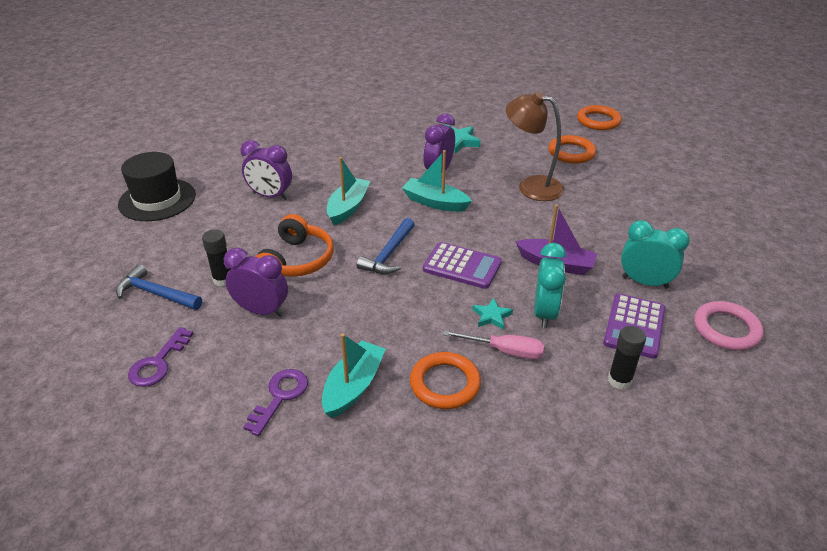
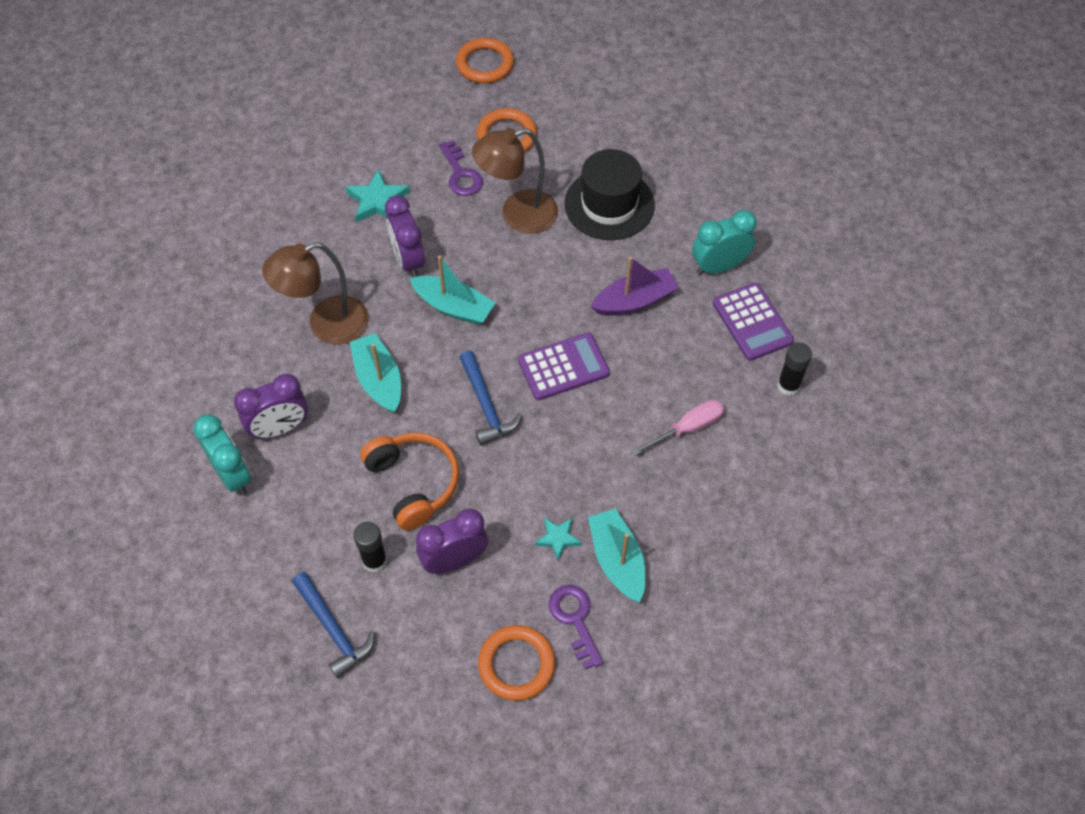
camera: 45 degrees left, 20 degrees up
(156, 294) = (334, 629): blue hammer -> blue hammer turned 105 degrees counterclockwise
(157, 200) = (162, 532): black hat -> black hat (609, 204)
(158, 363) = (438, 684): purple key -> purple key (461, 174)
(356, 172) = (326, 325): none -> brown lamp
(435, 202) = (453, 307): turquoise boat -> turquoise boat turned 135 degrees counterclockwise
(445, 384) = (678, 497): orange ring -> orange ring (516, 664)
(491, 316) = (643, 402): turquoise star -> turquoise star (558, 538)
(545, 313) = (678, 364): turquoise clock -> turquoise clock (233, 475)
(726, 329) = (814, 271): pink ring -> none

